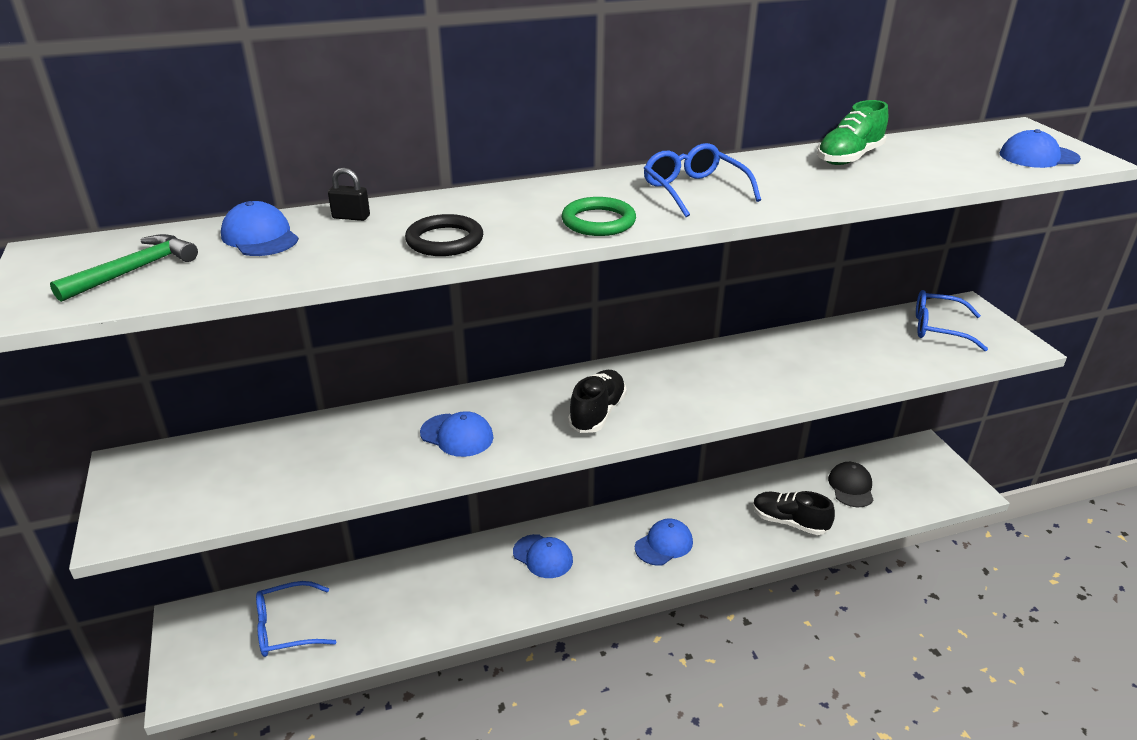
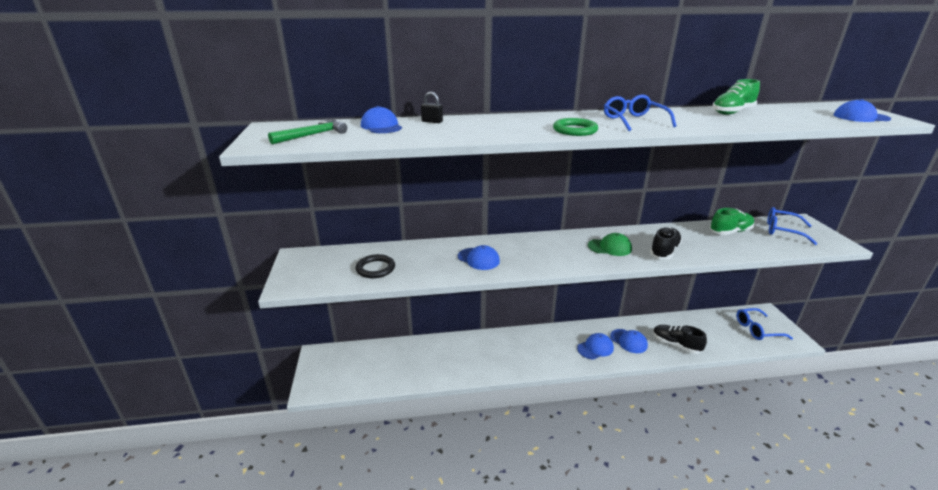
camera: 10 degrees right, 5 degrees down
(287, 627) = (371, 365): blue glasses -> blue glasses (757, 329)
(444, 240) = (483, 133): black ring -> black ring (375, 268)
(543, 556) = (521, 346): blue cap -> blue cap (628, 341)
(597, 413) = (562, 255): black shoe -> black shoe (664, 251)
(673, 388) = (610, 247): none -> green cap
(851, 487) = (717, 329): black cap -> none
(860, 338) = (730, 232): none -> green shoe

